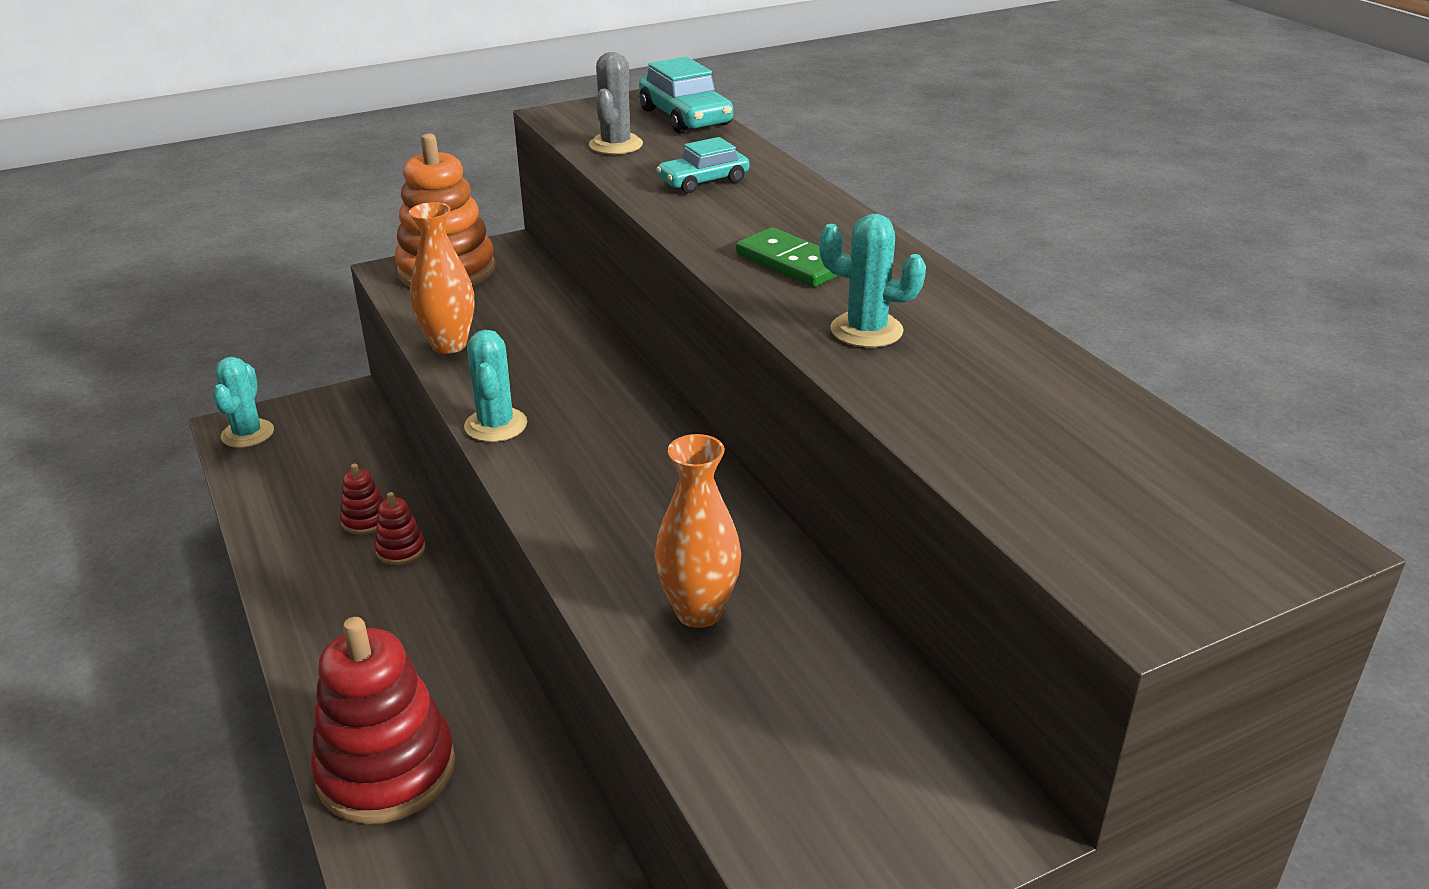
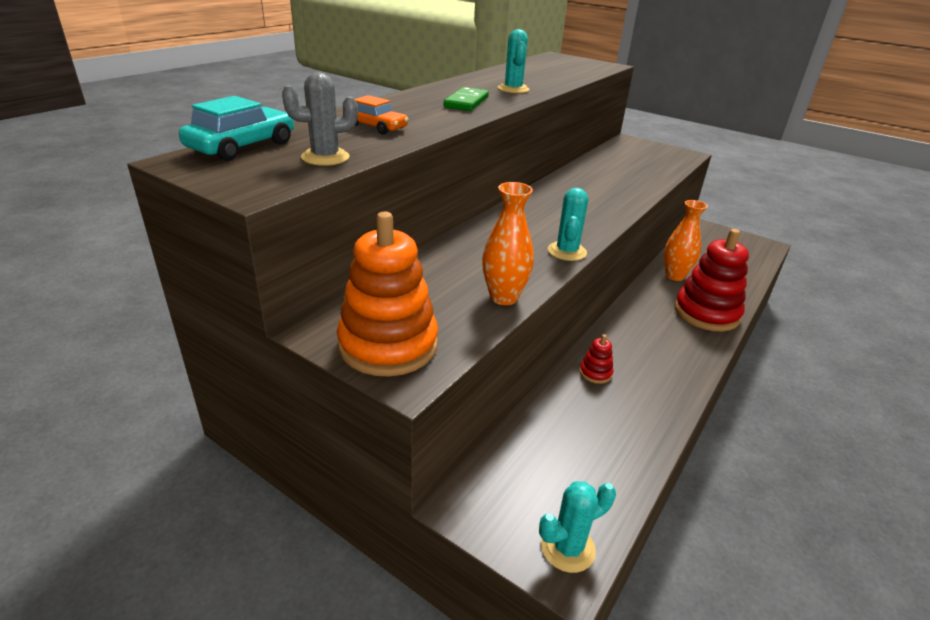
camera: 120 degrees left, 0 degrees up
(365, 520) = (589, 402): red stacking toy -> none
(496, 425) = (567, 251): turquoise cactus -> turquoise cactus turned 45 degrees counterclockwise
(698, 612) = (617, 182): orange vase -> orange vase (674, 276)
(703, 181) = (376, 127): turquoise car -> orange car

